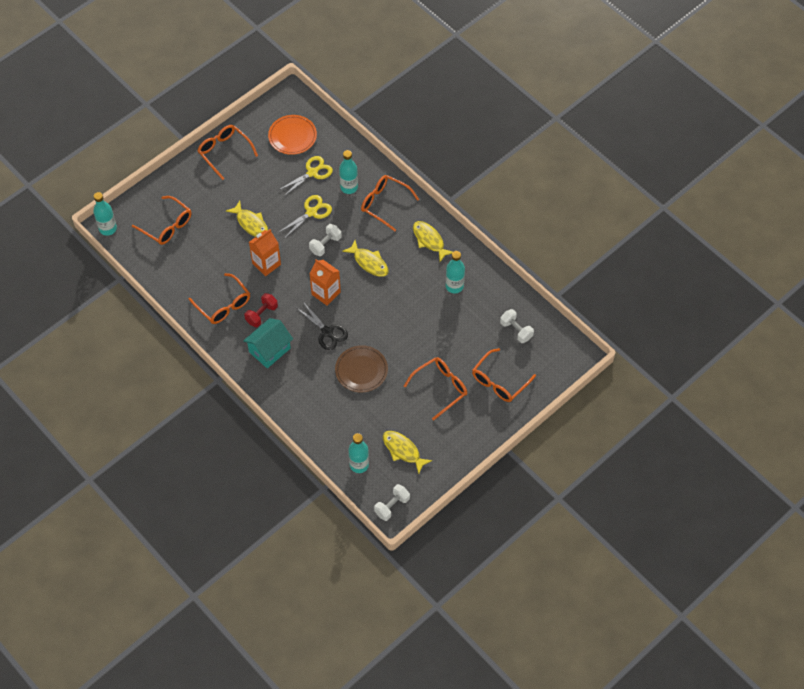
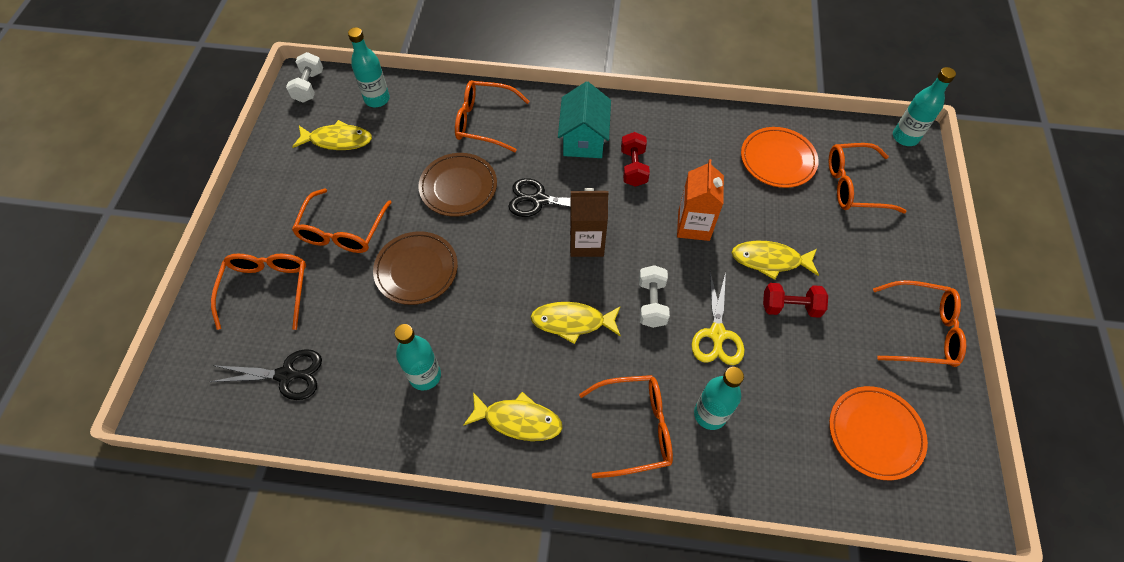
camera: 140 degrees right, 0 degrees up
(185, 265) = (778, 160): none -> orange plate
(223, 305) = (685, 149): orange glasses -> orange glasses (484, 122)
(267, 199) = (790, 307): none -> red dumbbell
(312, 173) = (782, 396): yellow scissors -> none
(326, 293) = (586, 242): orange carton -> brown carton
(419, 339) = (416, 270): none -> brown plate
(516, 330) = (286, 375): white dumbbell -> black scissors

